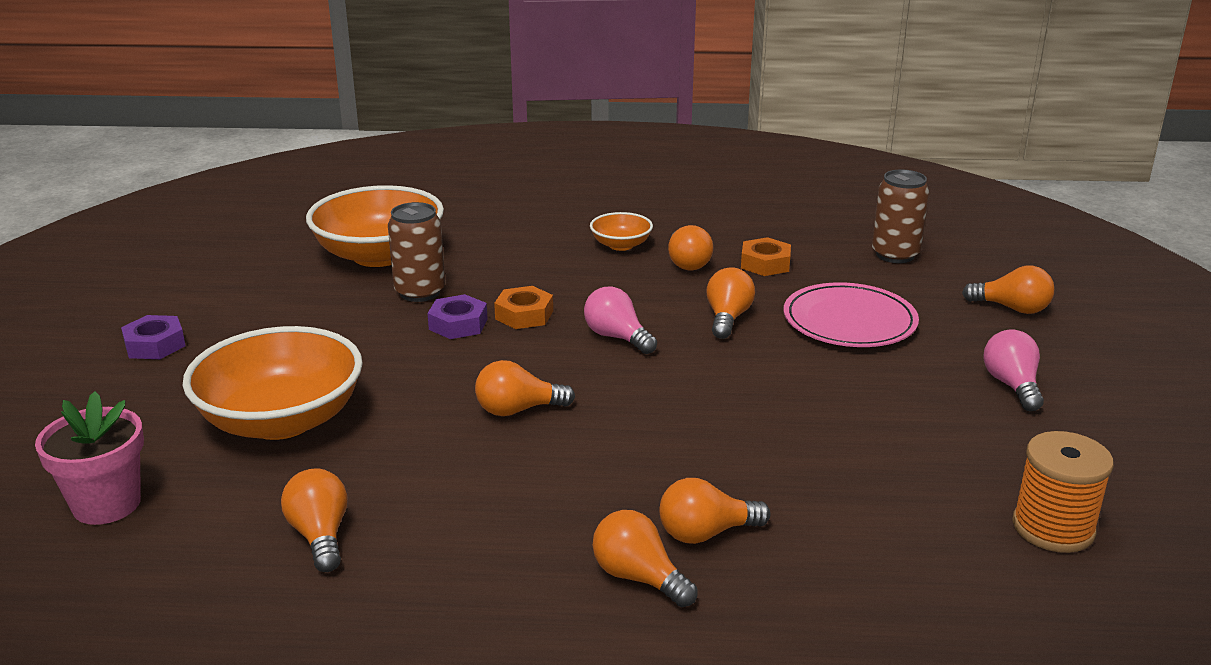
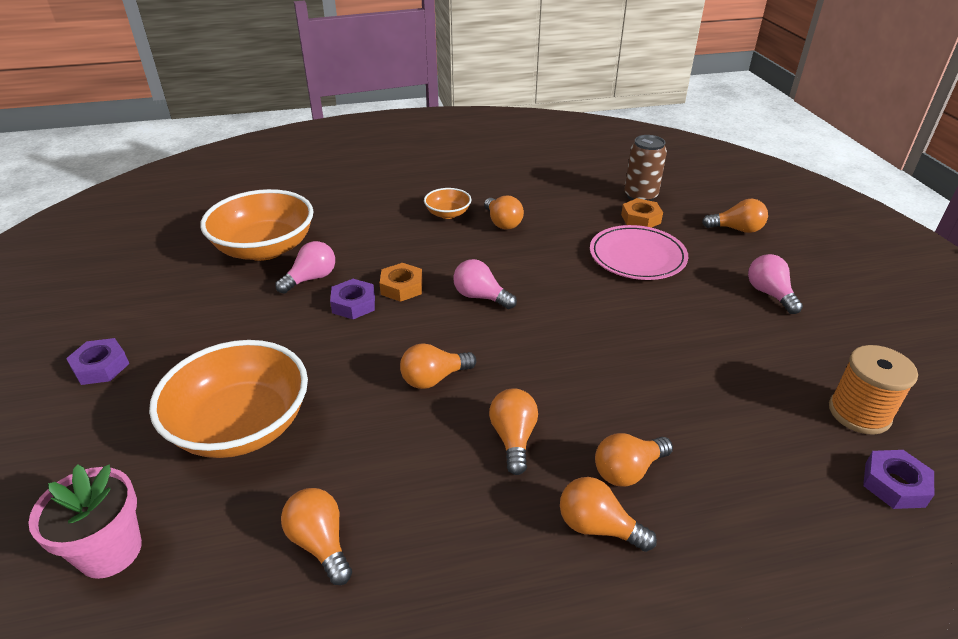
camera: 15 degrees left, 10 degrees up
(420, 292) = (311, 278): brown can -> pink light bulb
(727, 318) = (552, 267): orange light bulb -> orange light bulb (513, 438)
(765, 264) = (557, 216): orange nut -> orange nut (640, 219)
(1051, 606) = (894, 484): none -> purple nut

